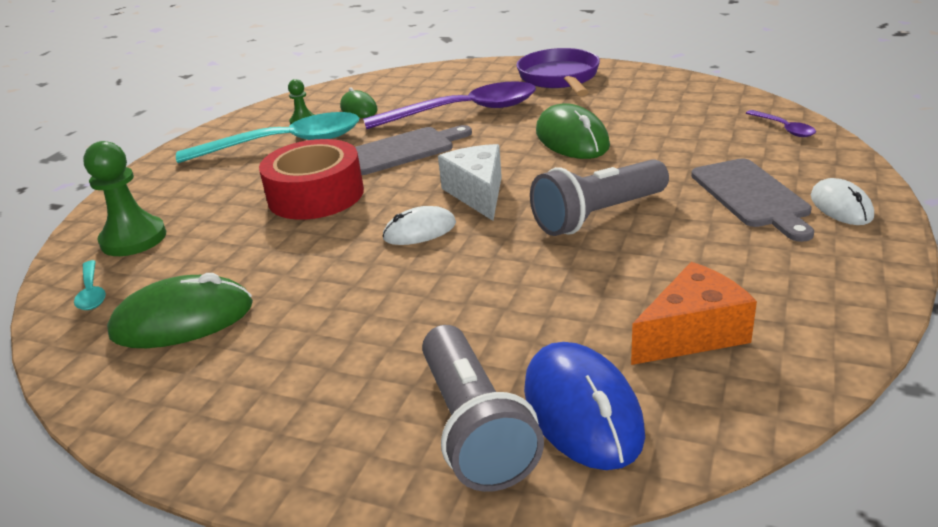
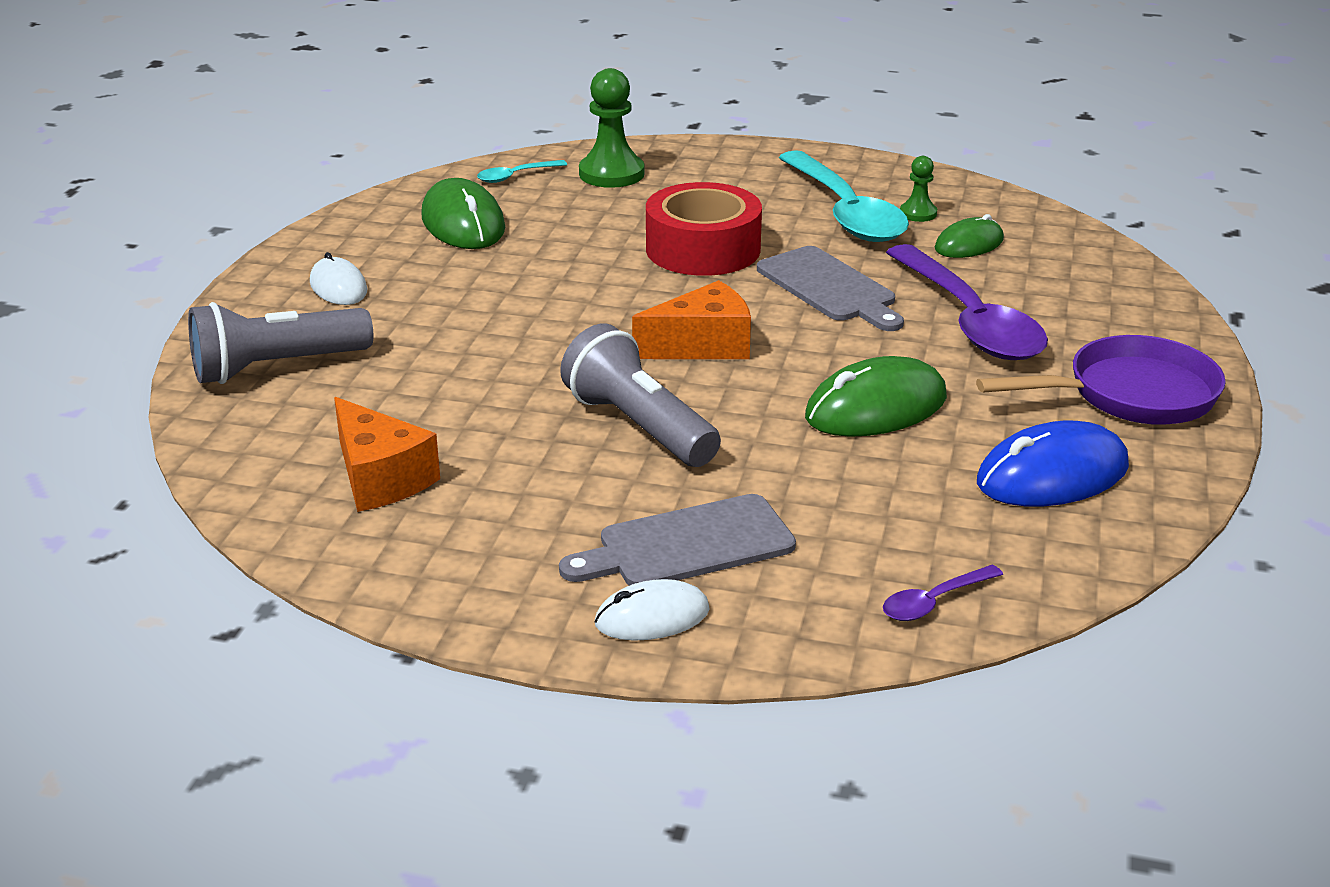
camera: 80 degrees right, 0 degrees up
(419, 231) = (613, 317): white mouse -> white mouse (338, 287)
(477, 194) = (703, 345): white cheese -> orange cheese
(582, 410) = (283, 416): blue mouse -> blue mouse (1052, 475)

